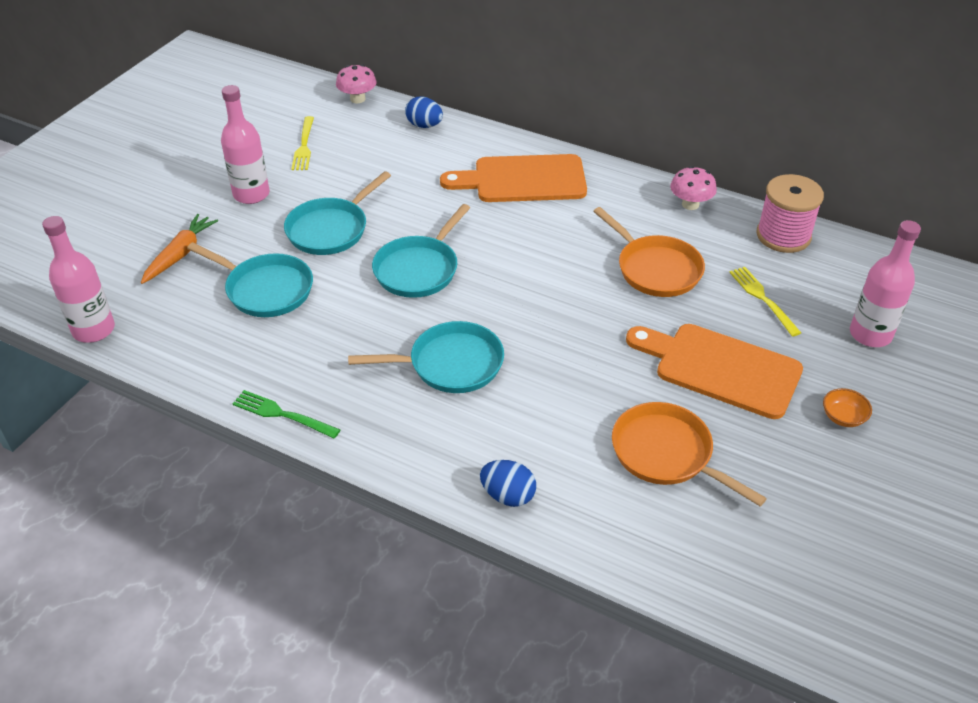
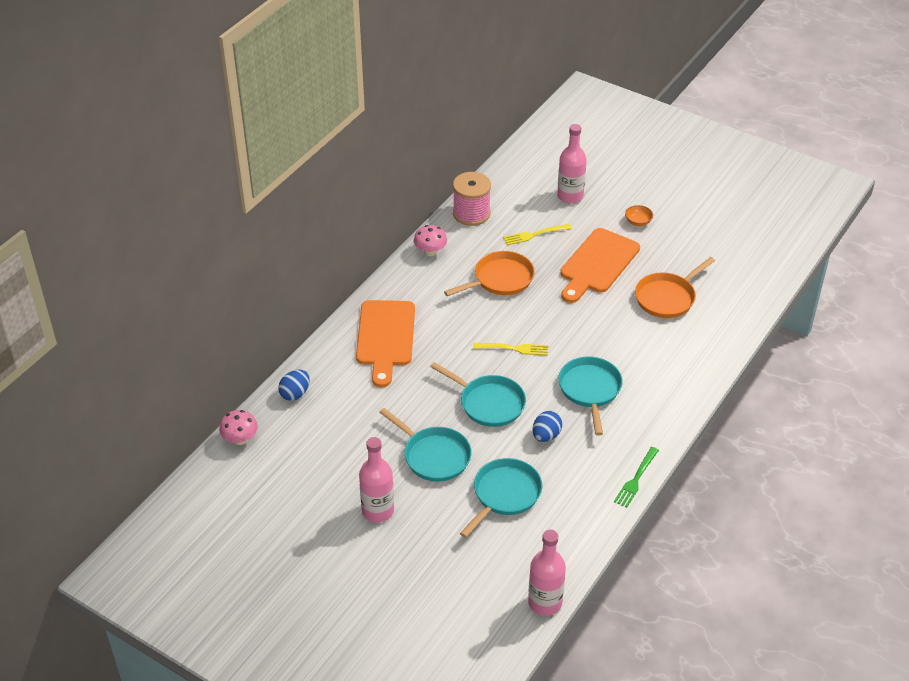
camera: 85 degrees left, 0 degrees up
(180, 254) = (455, 554): orange carrot -> none
(304, 146) = (310, 476): yellow fork -> yellow fork (513, 348)
(508, 495) = (701, 369): blue egg -> blue egg (546, 436)

